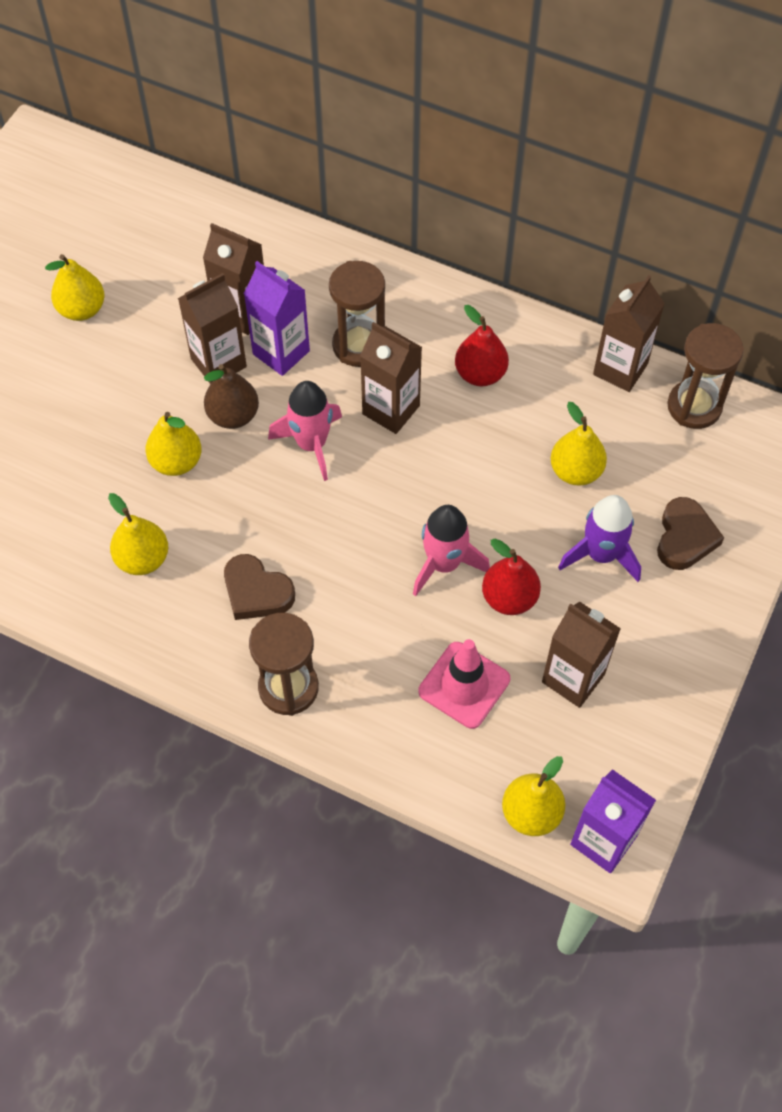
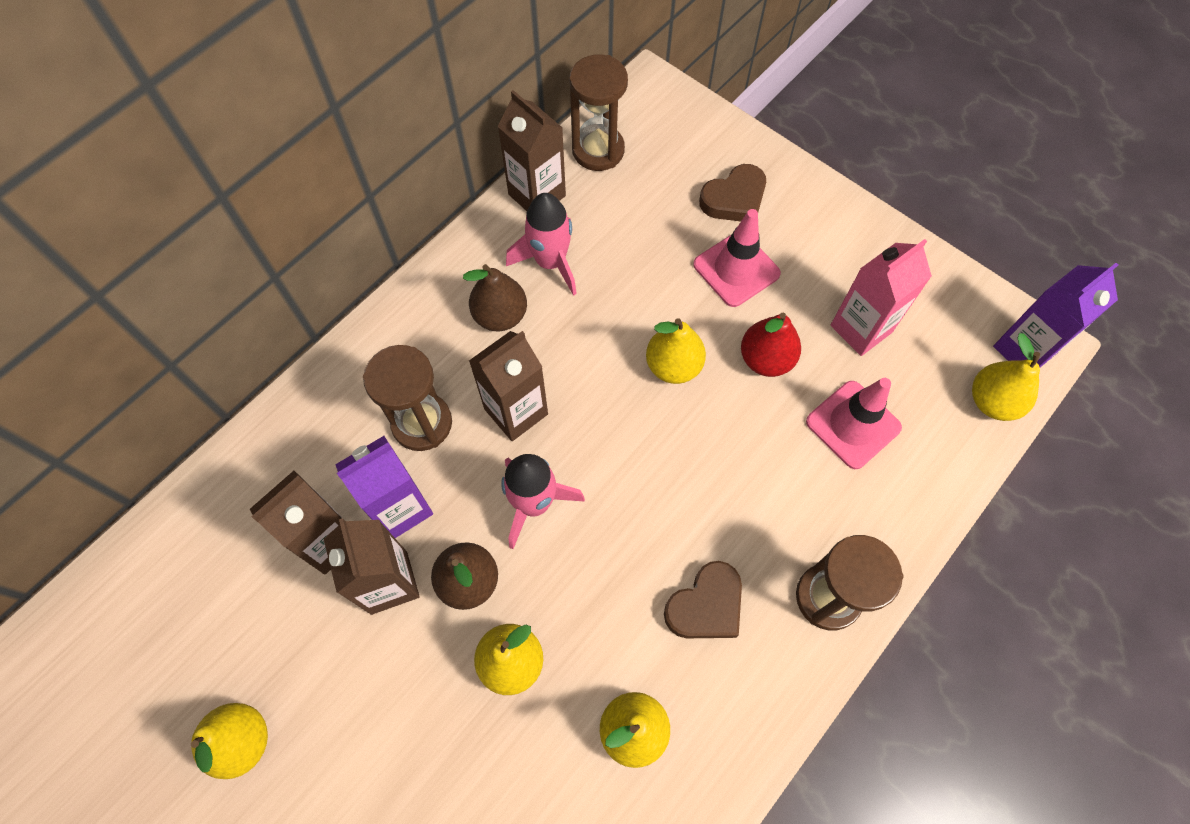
camera: 75 degrees left, 5 degrees up
(444, 564) = (715, 408): pink rocket -> pink rocket (550, 262)
(480, 374) = (500, 315): red pear -> brown pear
(573, 678) = (861, 329): brown carton -> pink carton
(575, 471) = (640, 264): yellow pear -> yellow pear (673, 366)
(601, 554) = (736, 269): purple rocket -> pink traffic cone
(685, 538) = (734, 199): brown heart -> brown heart turned 120 degrees clockwise

